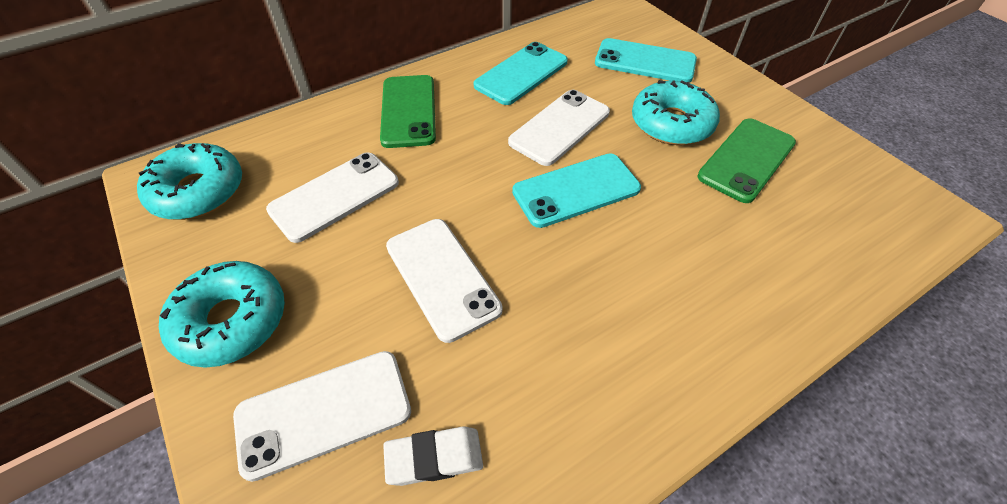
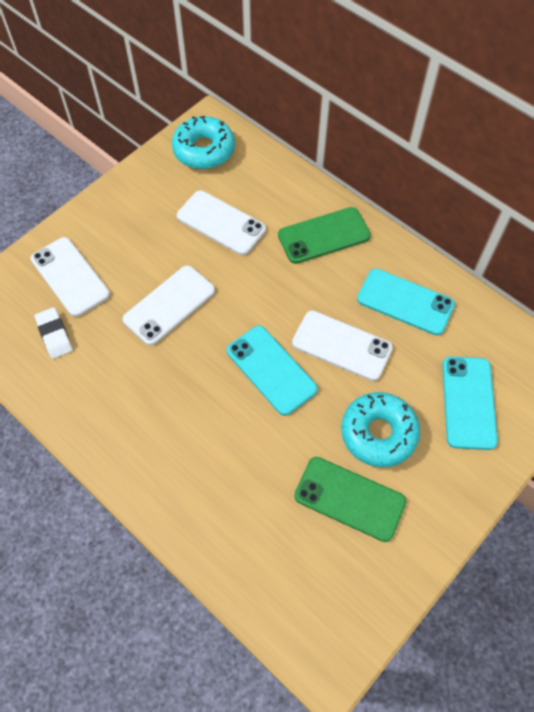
camera: 75 degrees right, 10 degrees up
(231, 321) = (115, 212): turquoise donut -> none

